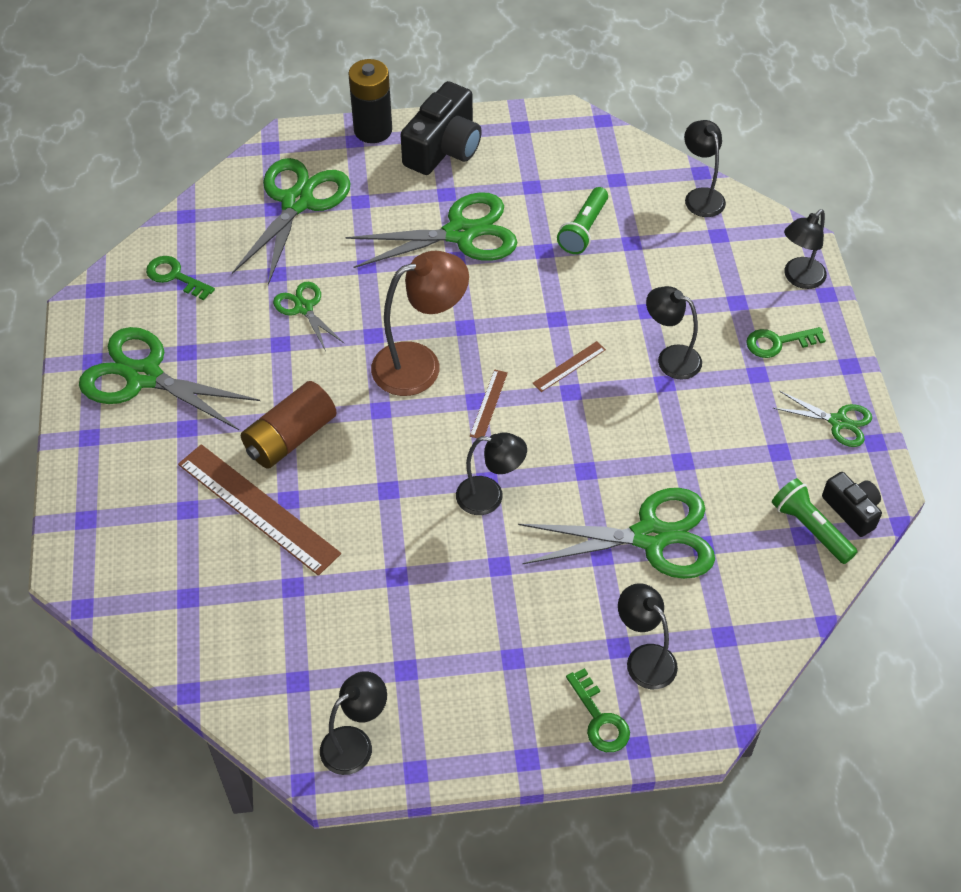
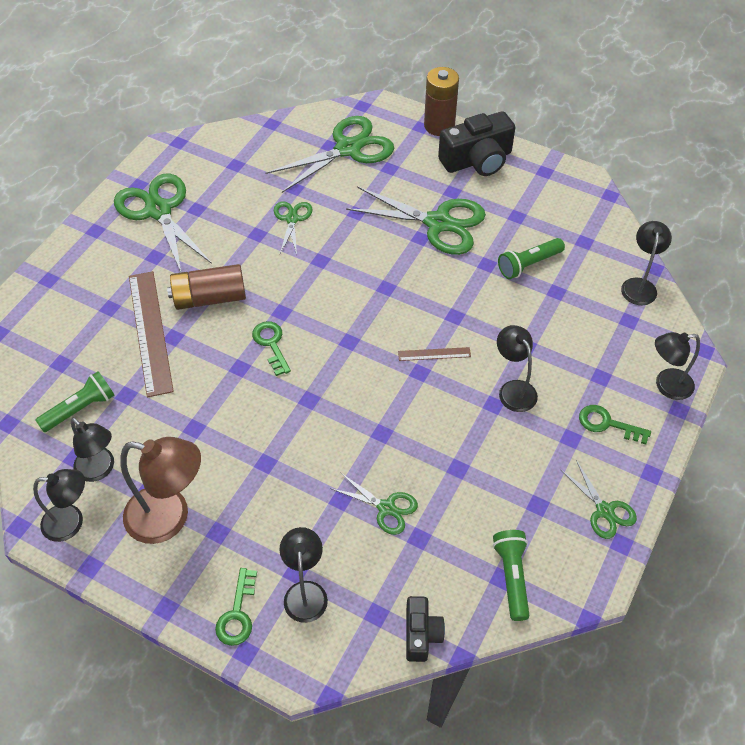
camera: 35 degrees right, 0 degrees up
(175, 276) = (231, 158): green key -> green key (271, 344)
(256, 630) = (80, 409): none -> green flashlight
(373, 130) = (439, 126): black battery -> brown battery
(420, 364) = (333, 296): brown lamp -> brown lamp (170, 517)
(488, 404) = (355, 348): brown ruler -> none
(490, 497) = (300, 412): black lamp -> black lamp (100, 469)
(650, 536) = (386, 508): green scissors -> green scissors, size x0.53
(852, 510) = (557, 584): black camera -> black camera (421, 634)

